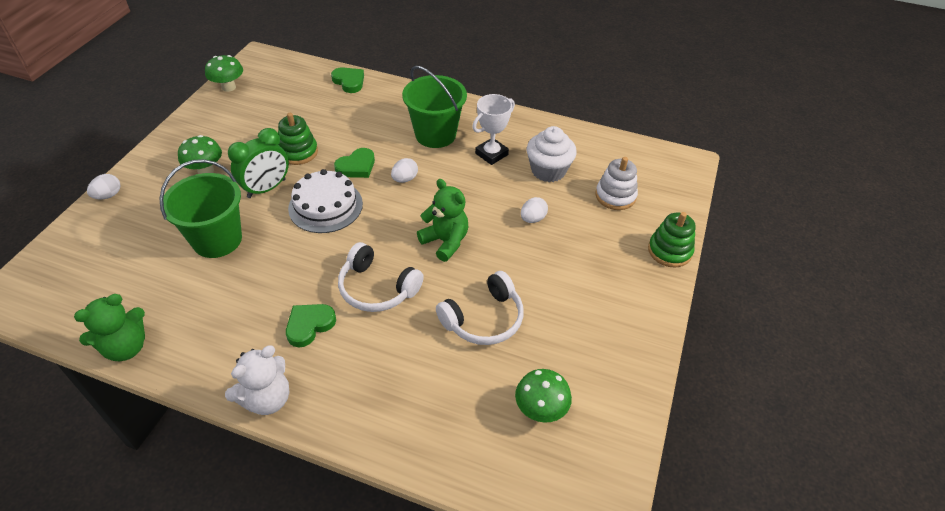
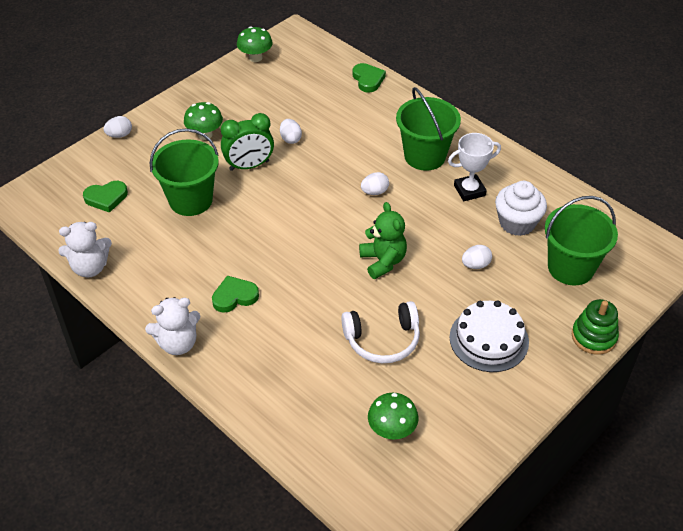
camera: 25 degrees right, 0 degrees up
(126, 347) = (90, 267): green teddy bear -> white teddy bear
(298, 152) = (290, 139): green stacking toy -> white egg
(325, 206) = (292, 197): white cake -> white cake (489, 339)
(356, 166) = (336, 167): green heart -> green heart (106, 198)
(377, 288) = (304, 283): white headphones -> none
(615, 196) = (570, 267): white stacking toy -> green bucket

